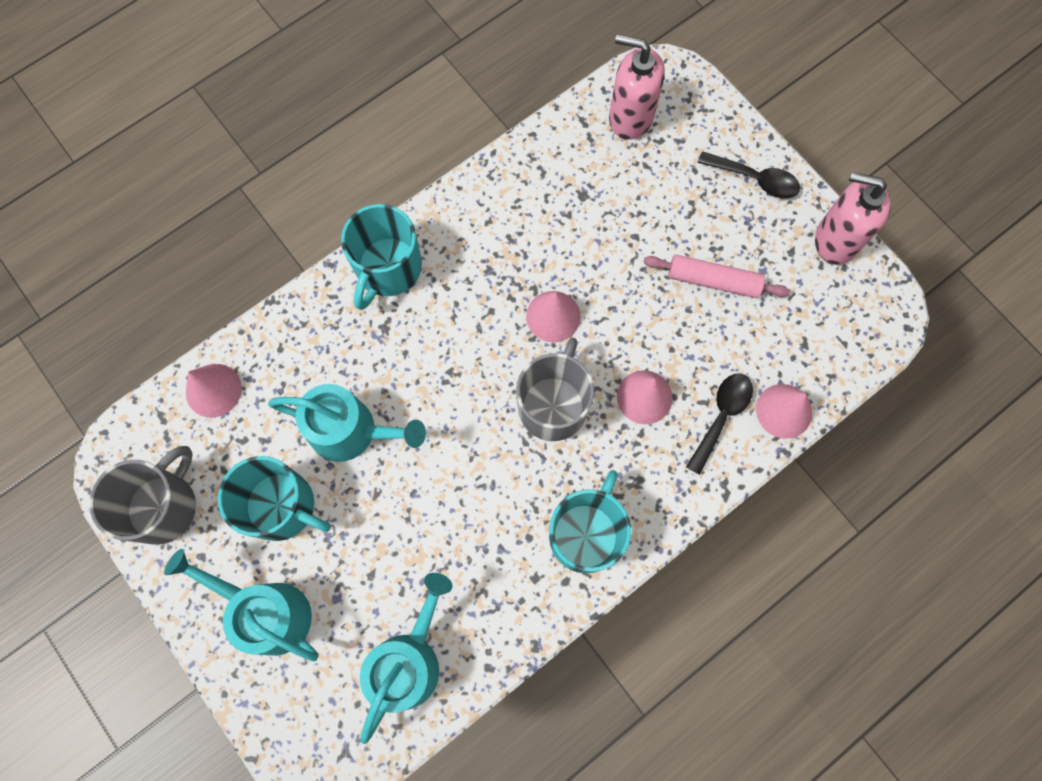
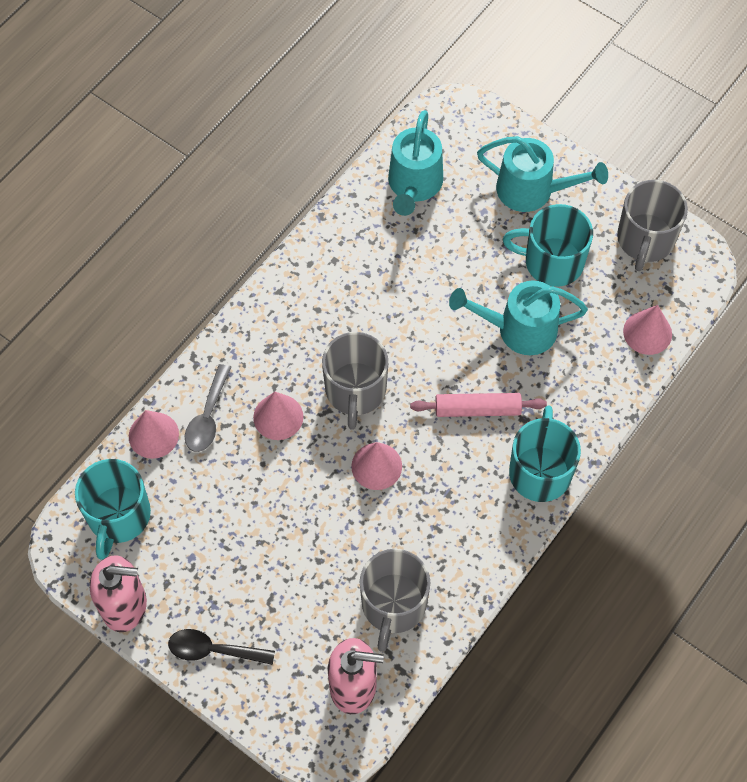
camera: 165 degrees right, 10 degrees down
(574, 178) = (393, 605): none -> grey mug
(586, 534) = (302, 300): turquoise mug -> turquoise mug (118, 516)
(713, 281) = (236, 536): pink rolling pin -> pink rolling pin (477, 409)
(721, 416) = (208, 417): black spoon -> grey spoon

